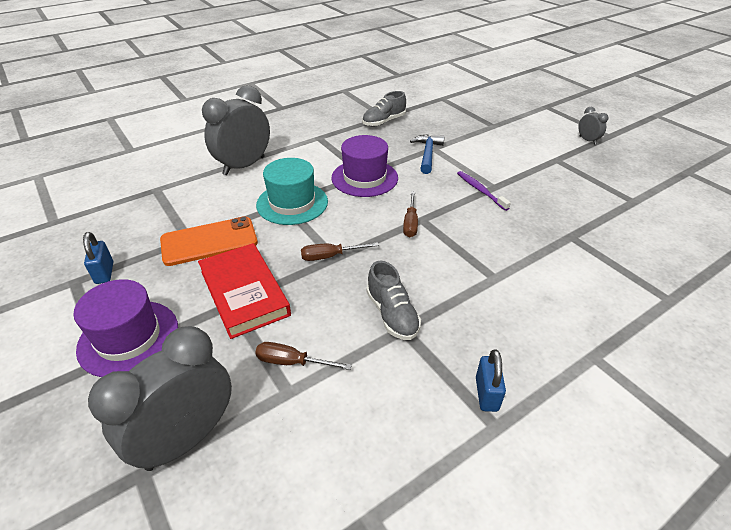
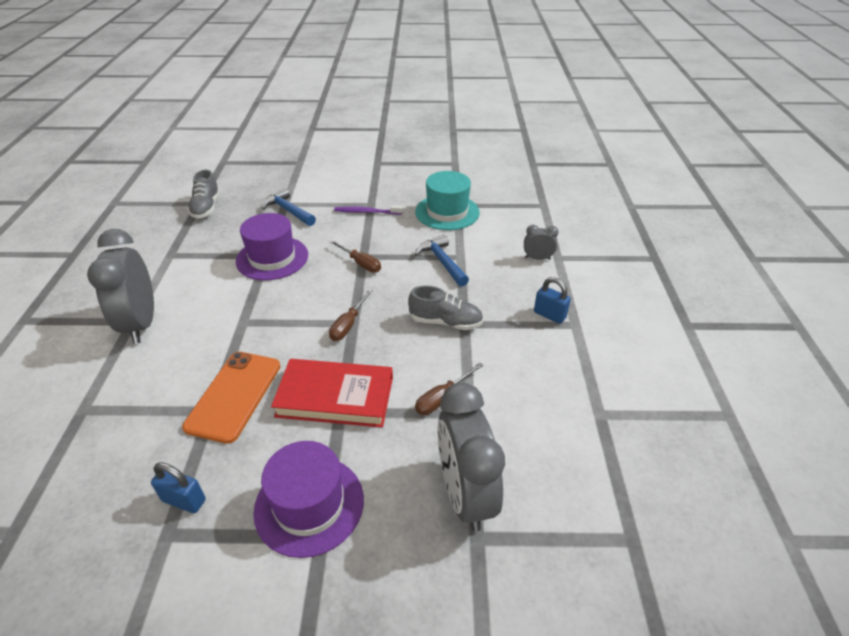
camera: 55 degrees left, 0 degrees up
(292, 203) = (249, 316): turquoise hat -> turquoise hat (447, 212)
(472, 269) = (442, 262): none -> blue hammer
(587, 140) = (374, 139): grey clock -> grey clock (537, 258)

